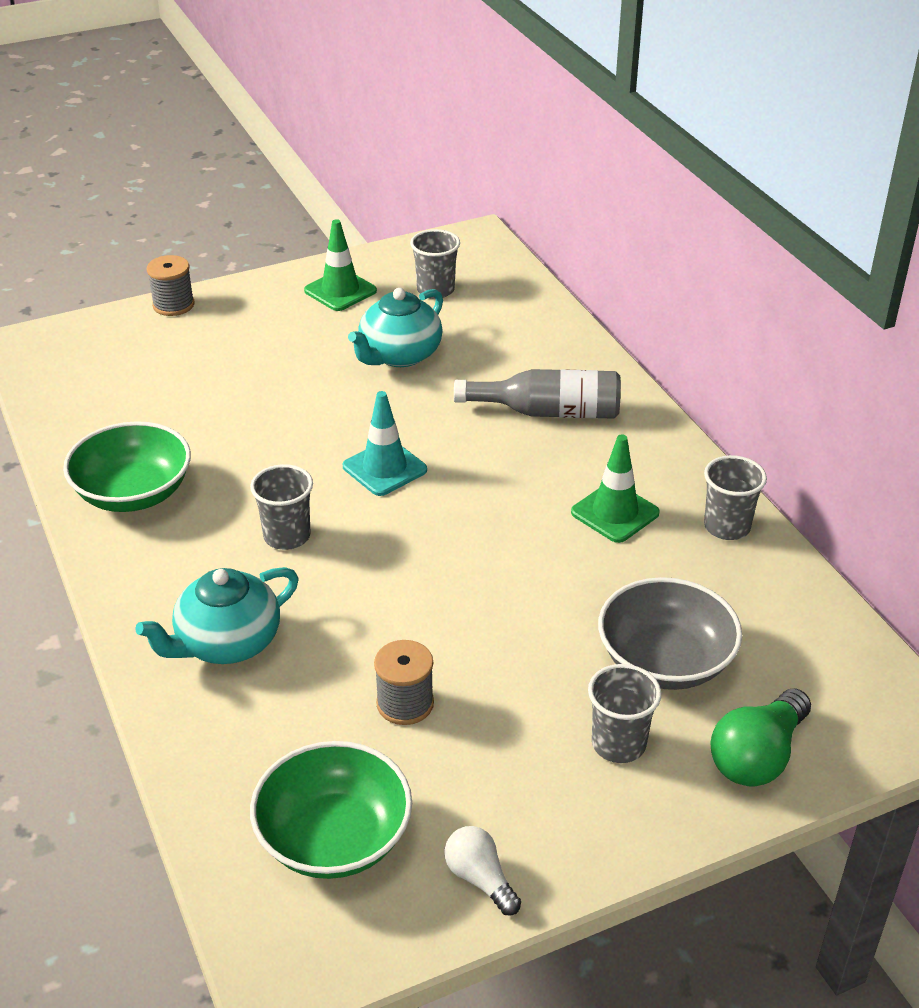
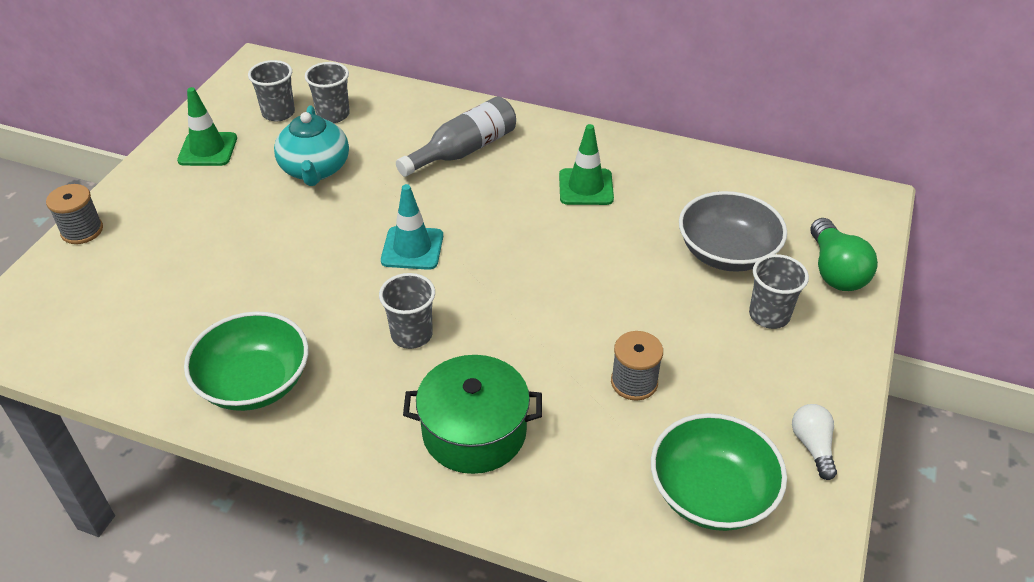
camera: 45 degrees left, 5 degrees up
(227, 643) = (474, 432): turquoise teapot -> green pot
(480, 879) = (812, 446): white light bulb -> white light bulb turned 75 degrees clockwise
(727, 527) = (652, 157): grey cup -> grey cup (333, 115)

